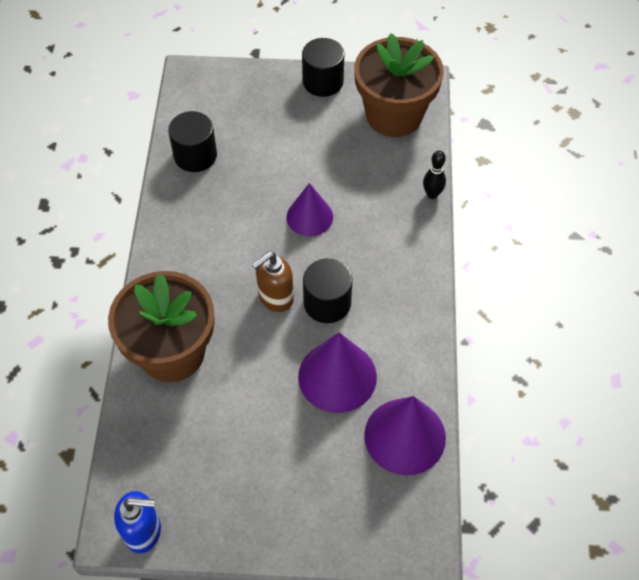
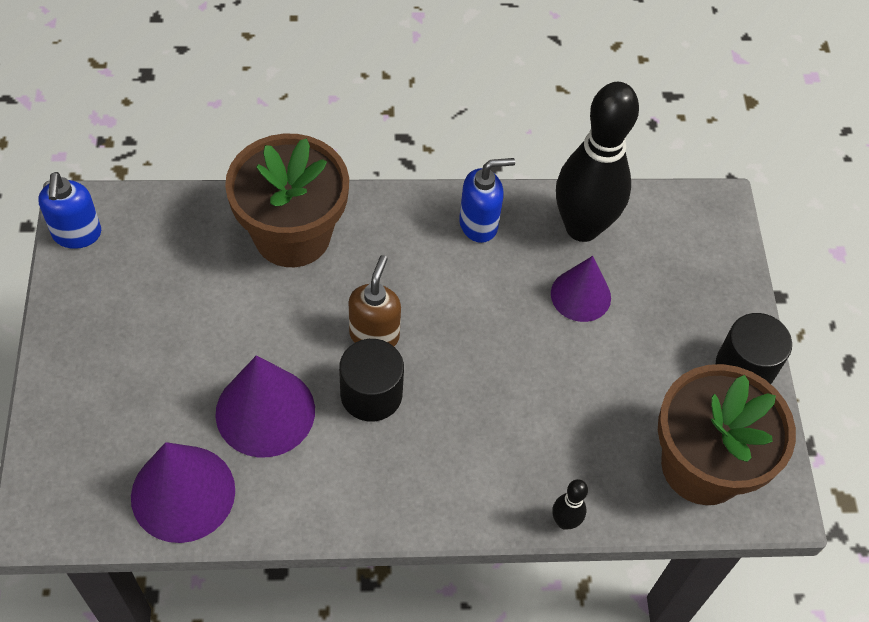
camera: 80 degrees right, 0 degrees up
(182, 220) = (479, 224): none -> blue soap dispenser
(195, 155) = (582, 227): black cylinder -> black bowling pin
(275, 298) = (374, 335): brown soap dispenser -> brown soap dispenser turned 60 degrees clockwise
(309, 216) = (503, 365): purple cone -> purple cone (580, 295)

